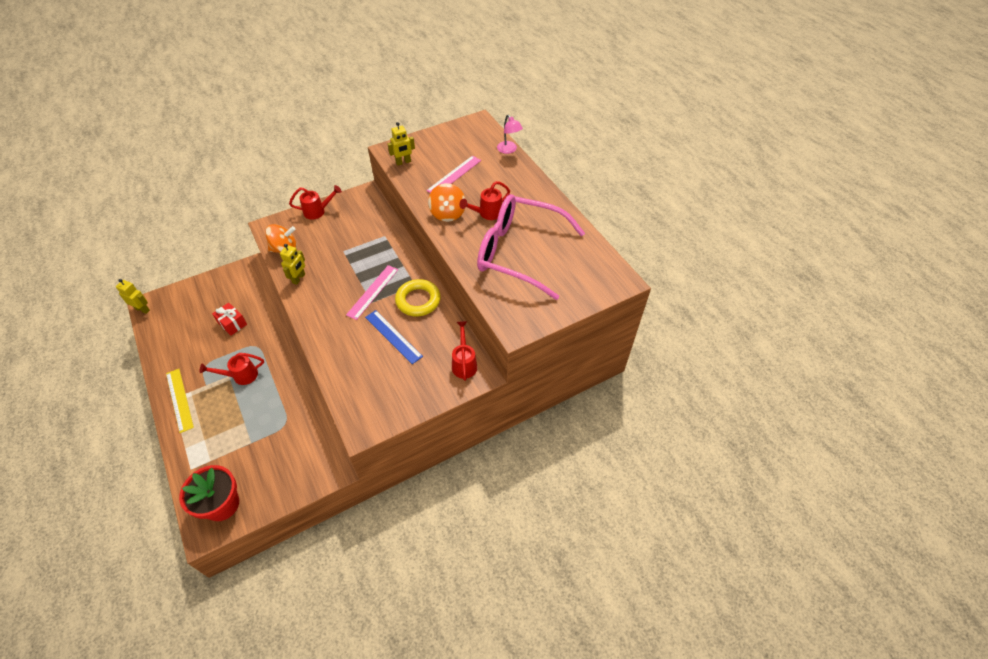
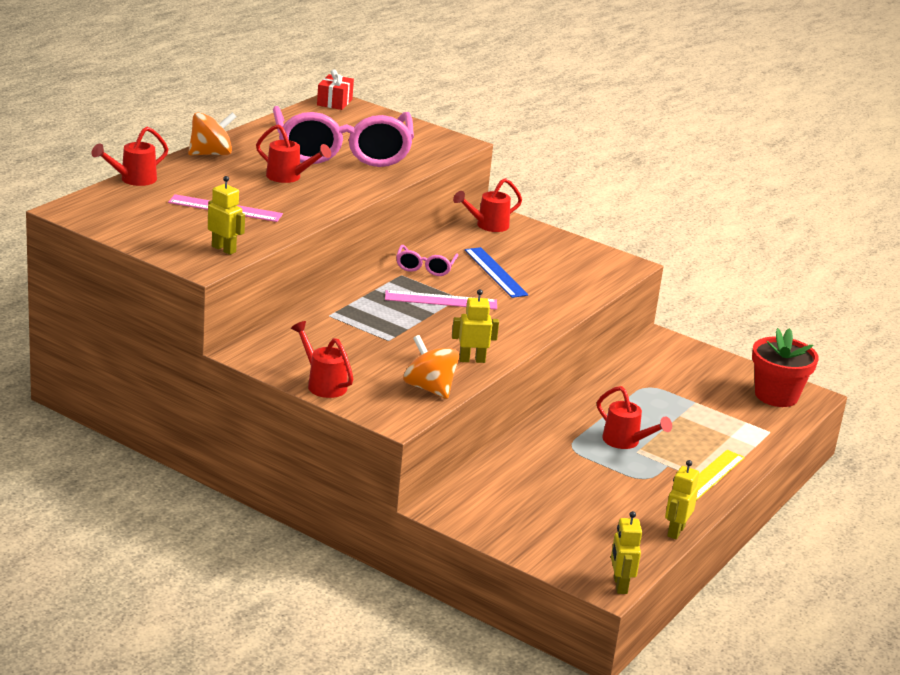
camera: 120 degrees left, 25 degrees down
(155, 355) = (675, 531): none -> yellow robot
(232, 323) = (557, 482): red gift -> red gift (334, 102)
(393, 336) = (496, 272): blue ruler -> blue ruler turned 45 degrees counterclockwise
(418, 300) = (425, 267): yellow ring -> pink glasses
(447, 213) = (311, 201): orange spinning top -> orange spinning top (211, 154)
(509, 150) = (132, 180): pink lamp -> red watering can

